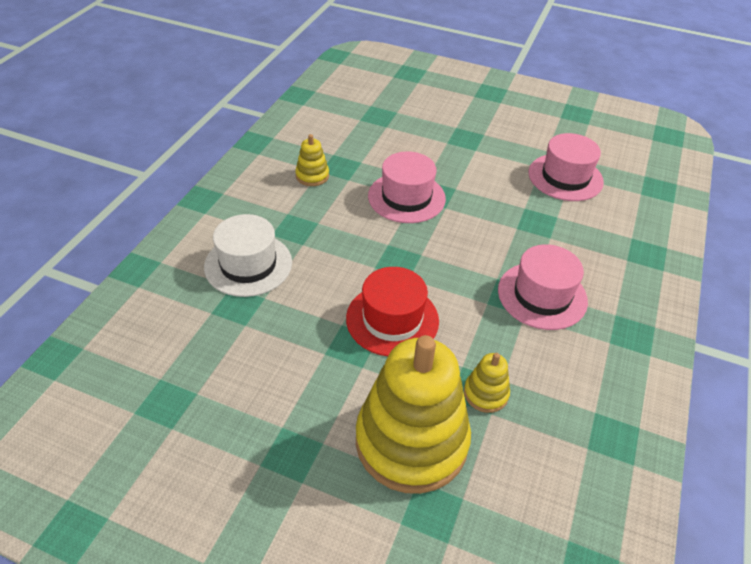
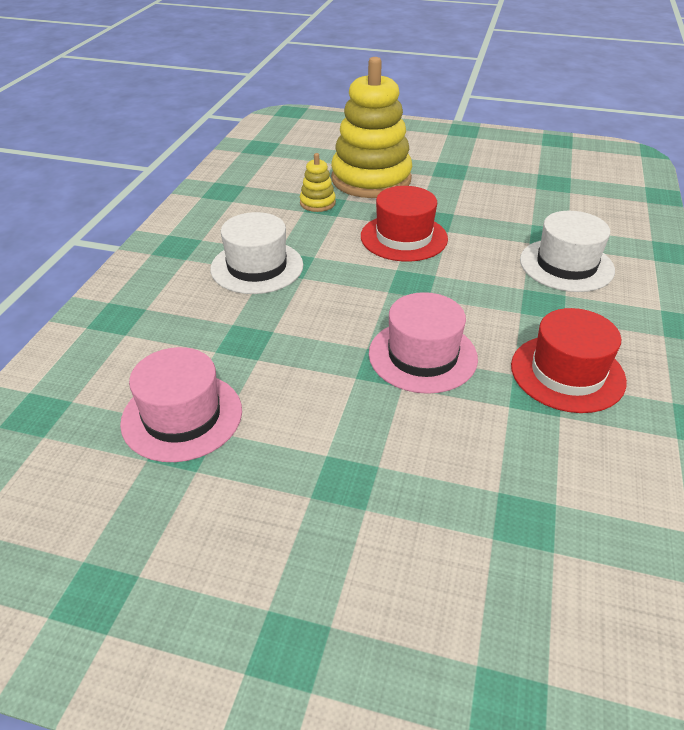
camera: 175 degrees right, 5 degrees down
(312, 176) = (567, 373): yellow stacking toy -> red hat
(542, 295) = (257, 267): pink hat -> white hat

